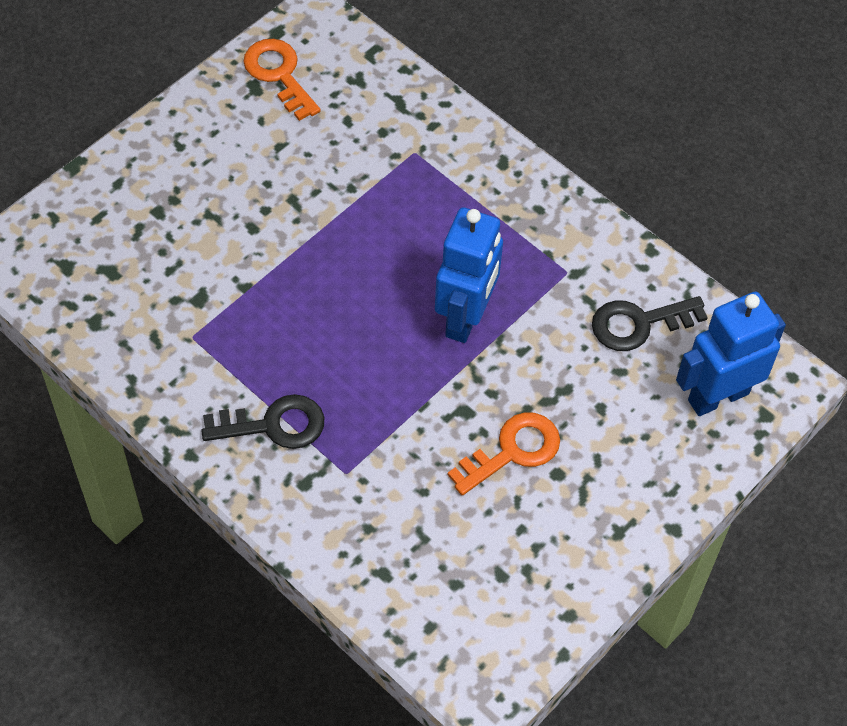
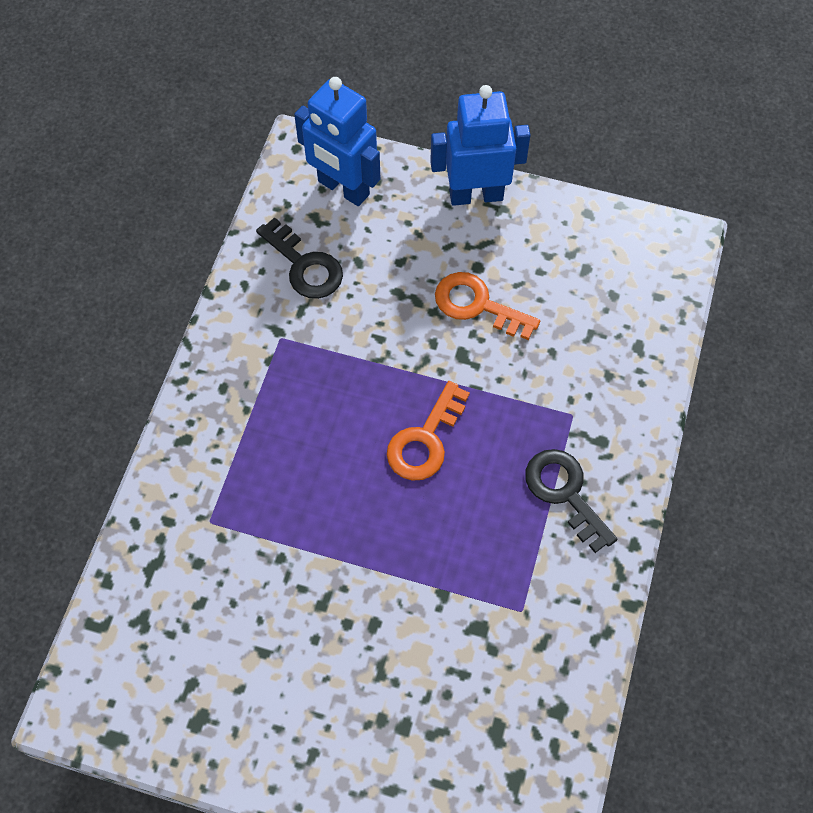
camera: 115 degrees left, 5 degrees up
(279, 74) = (170, 703): orange key -> orange key (425, 440)
(466, 317) = (371, 394): blue robot -> blue robot (476, 195)

